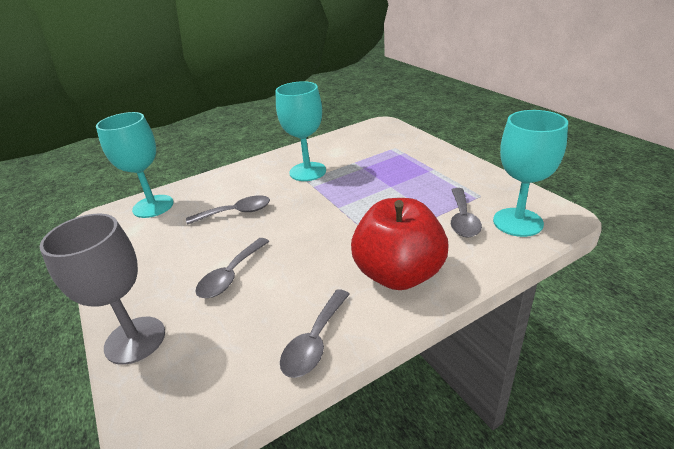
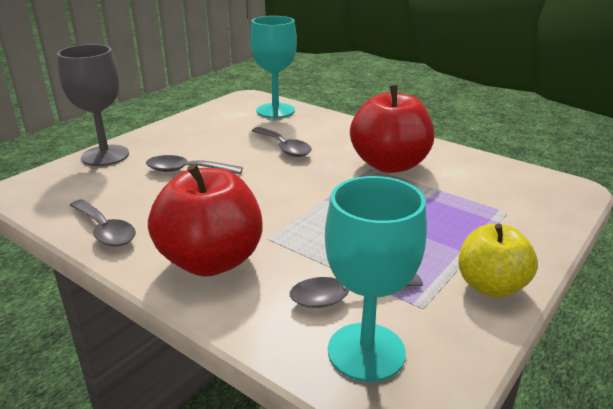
camera: 65 degrees right, 5 degrees down
(307, 171) = (389, 165): turquoise goblet -> red apple
(315, 341) = (105, 230): grey spoon -> grey spoon turned 135 degrees counterclockwise
(467, 170) = (491, 286): none -> yellow apple

